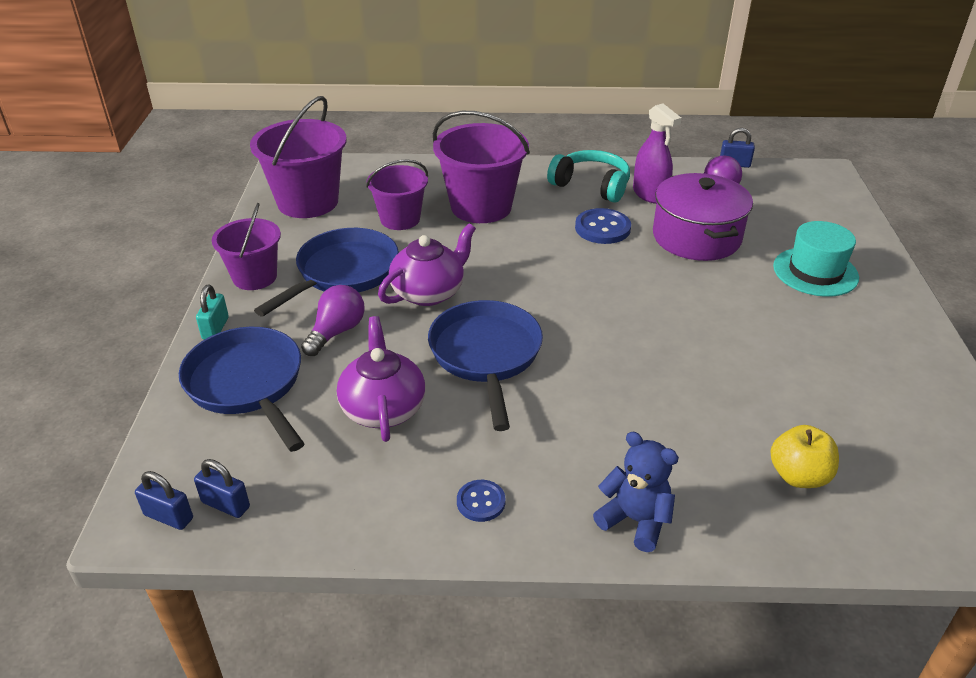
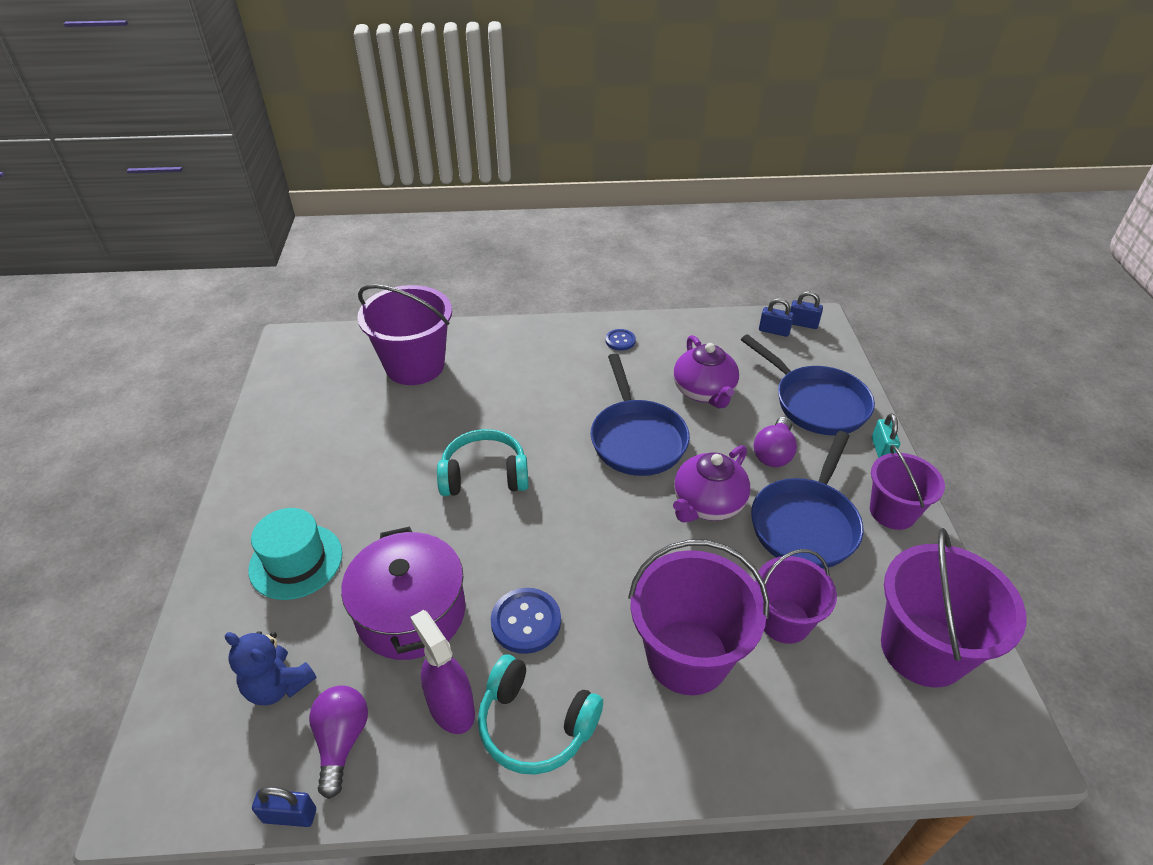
camera: 175 degrees right, 5 degrees up
(635, 520) = (526, 337): blue teddy bear -> blue teddy bear (278, 685)
(659, 329) = (484, 475): none -> turquoise headphones
(798, 476) = (415, 366): yellow apple -> purple bucket

